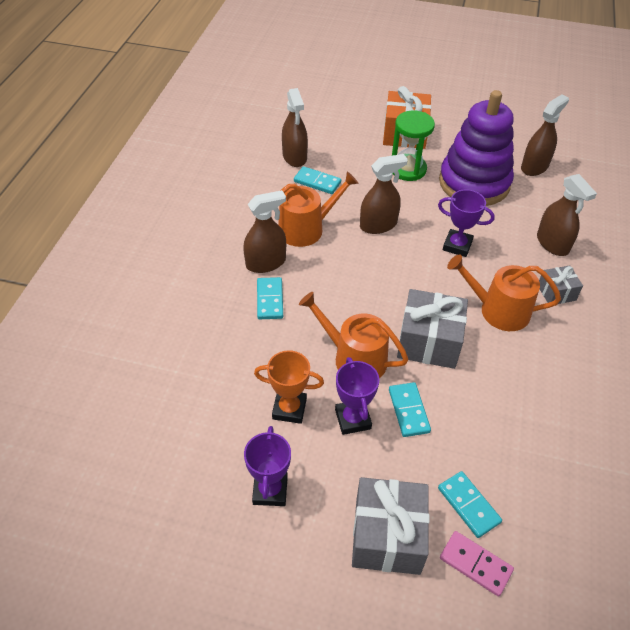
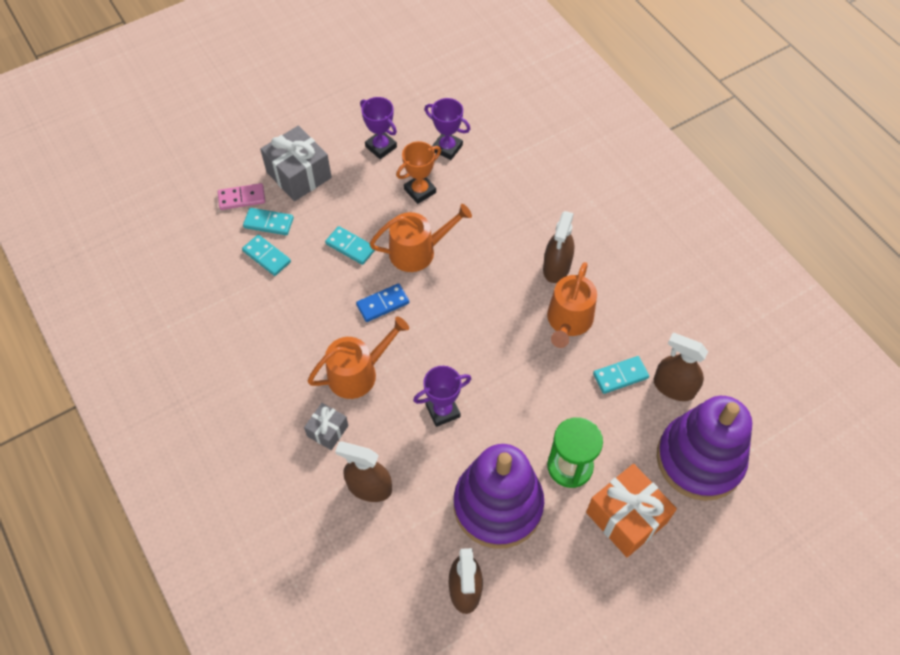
camera: 135 degrees right, 10 degrees up
(270, 300) = (517, 243): turquoise domino -> turquoise domino (266, 256)
(330, 125) = (699, 459): none -> purple stacking toy
(353, 419) = (378, 215): purple trophy -> purple trophy (447, 148)
(378, 225) = (522, 375): brown spray bottle -> none
(429, 342) = (382, 304): grey gift -> blue domino

